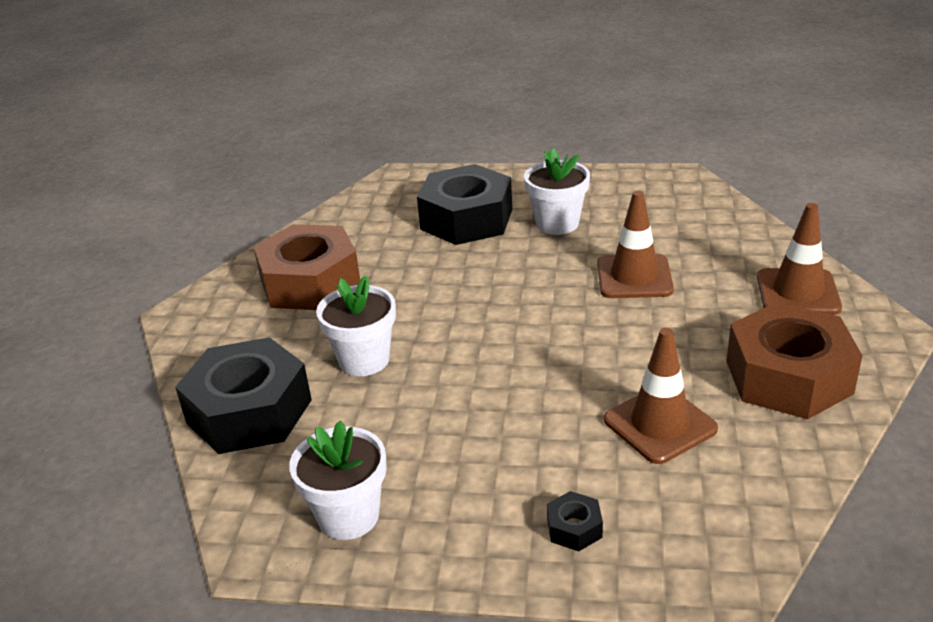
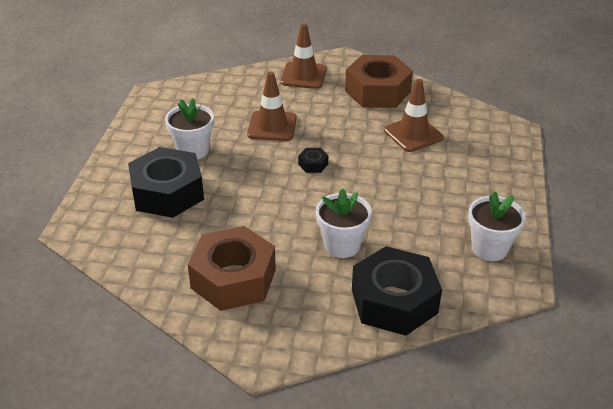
camera: 90 degrees left, 5 degrees up
(574, 528) = (490, 168): black nut -> black nut (313, 164)

